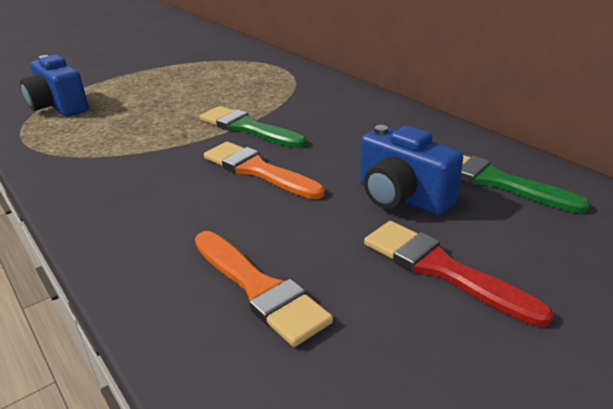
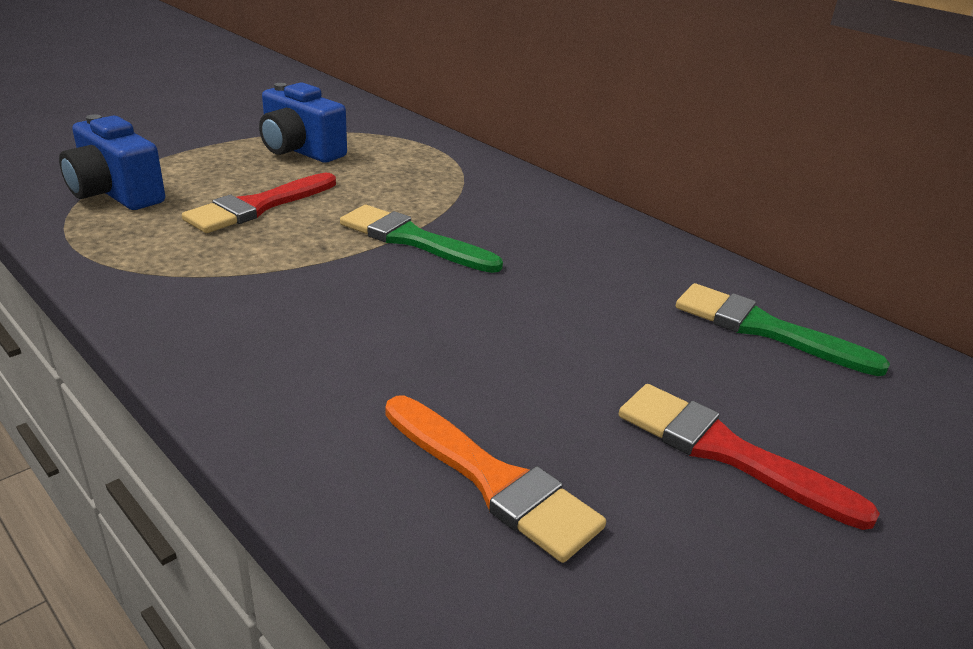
camera: 10 degrees left, 0 degrees up
(149, 111) = (258, 206): none -> red brush
(257, 170) = (443, 305): orange brush -> none
(402, 197) = (650, 350): blue camera -> blue camera (300, 151)

